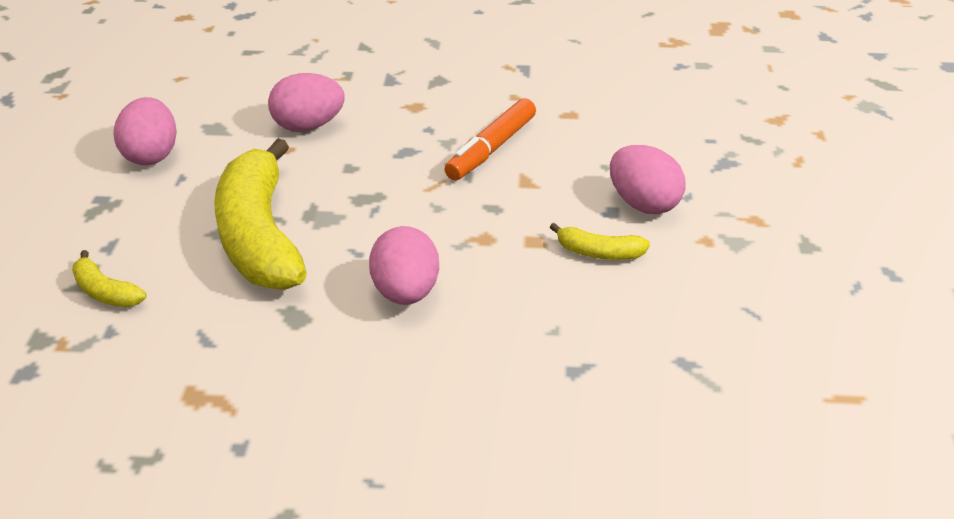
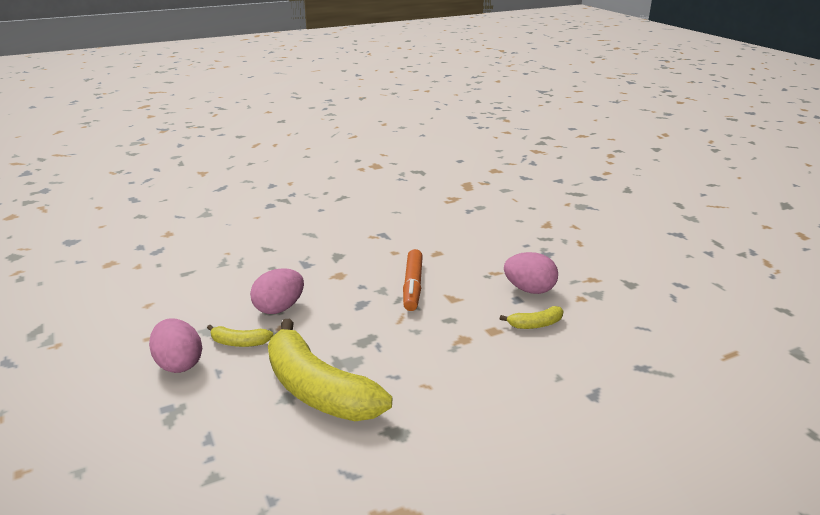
camera: 30 degrees left, 10 degrees down
(105, 292) = (239, 473): yellow banana -> yellow banana (239, 343)
(406, 293) = (452, 389): pink egg -> none

